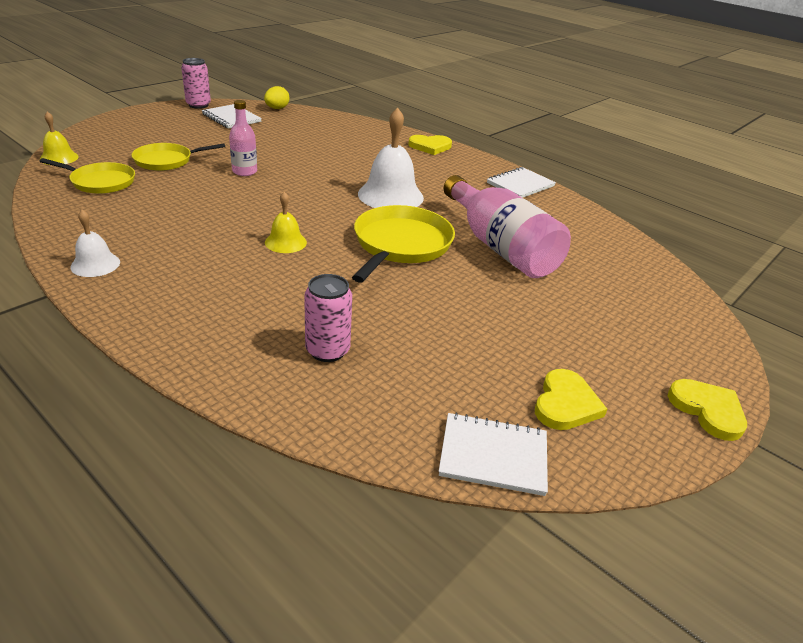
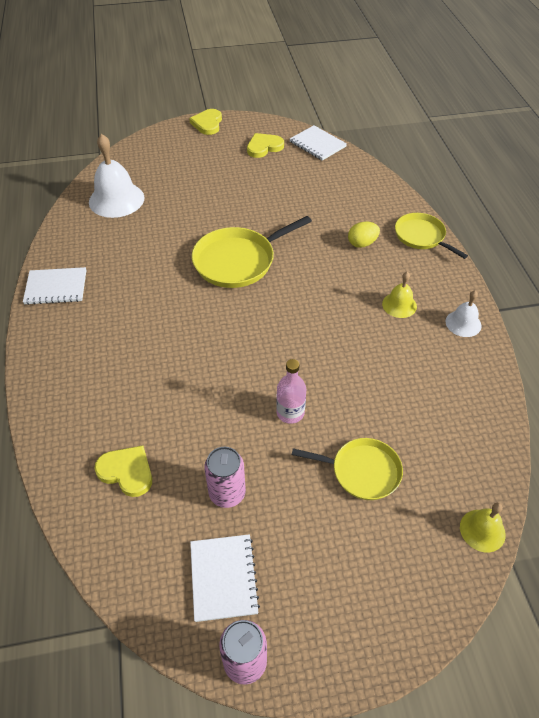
camera: 140 degrees left, 15 degrees up
(100, 182) = (442, 449): yellow pan -> yellow pan (421, 236)
(277, 108) = (134, 590): yellow egg -> yellow egg (362, 243)
(285, 242) = (318, 295): yellow bell -> yellow bell (399, 305)
(327, 350) = (350, 208): pink can -> pink can (227, 493)
(390, 195) = (186, 318): white bell -> white bell (116, 199)
(430, 146) = (51, 386): yellow heart -> yellow heart (127, 472)
(500, 247) = (172, 232): pink bottle -> none

